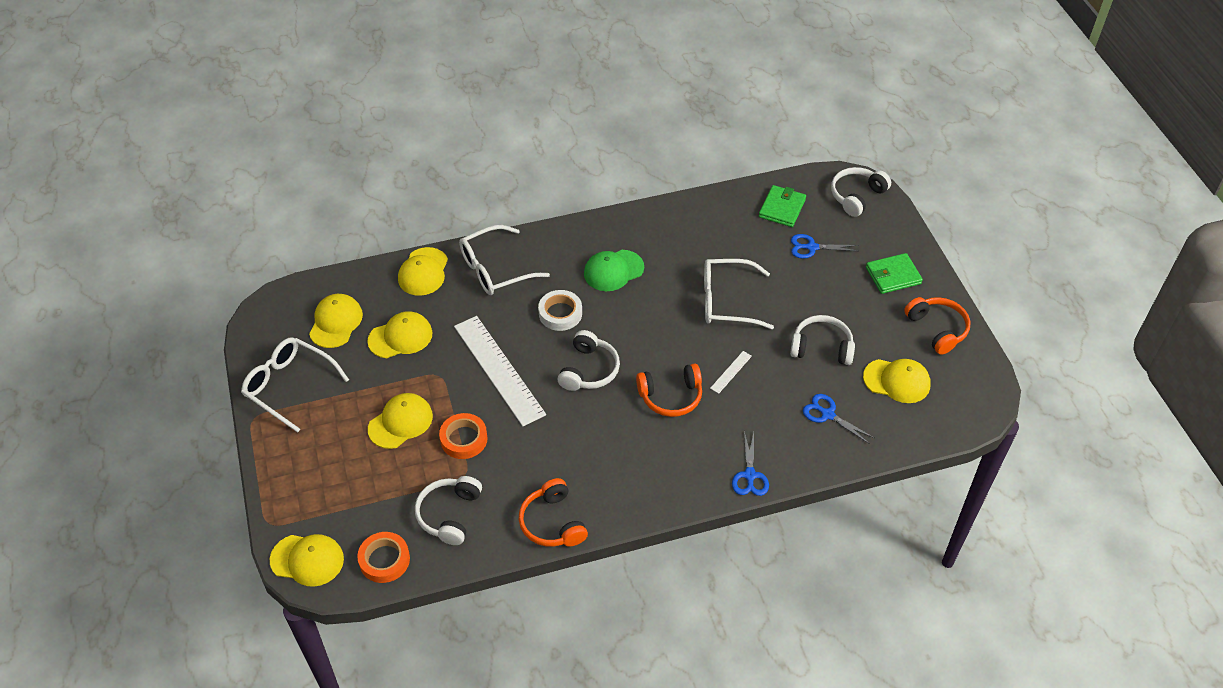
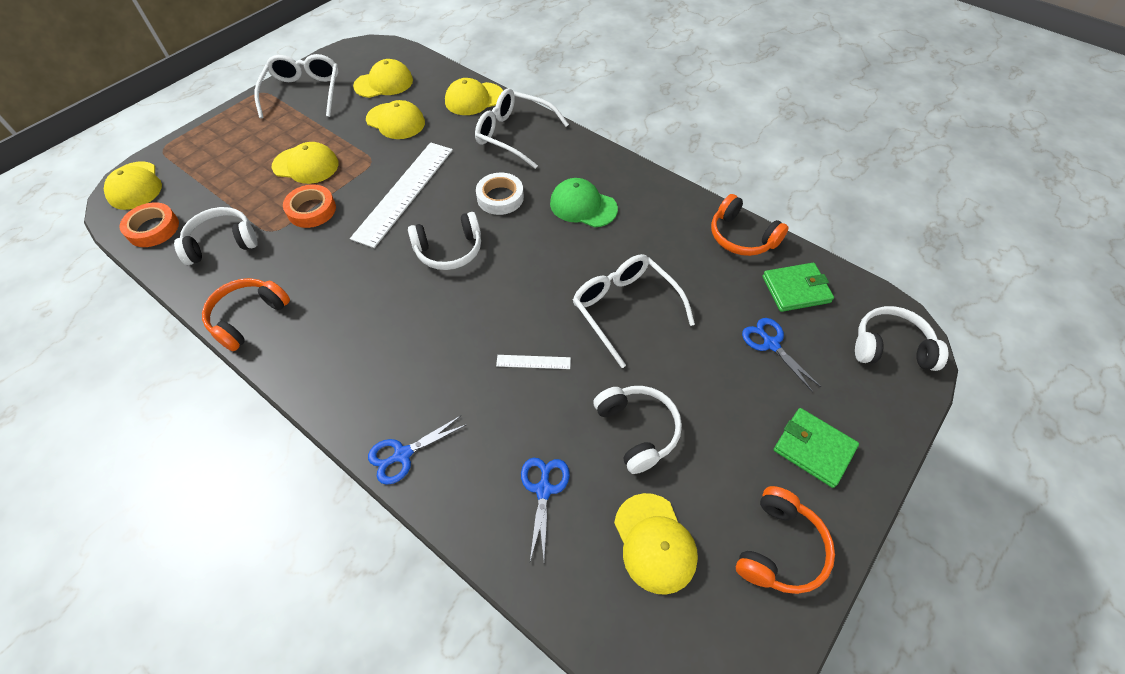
camera: 55 degrees right, 5 degrees up
(671, 397) = (462, 328): orange headphones -> orange headphones (741, 237)

